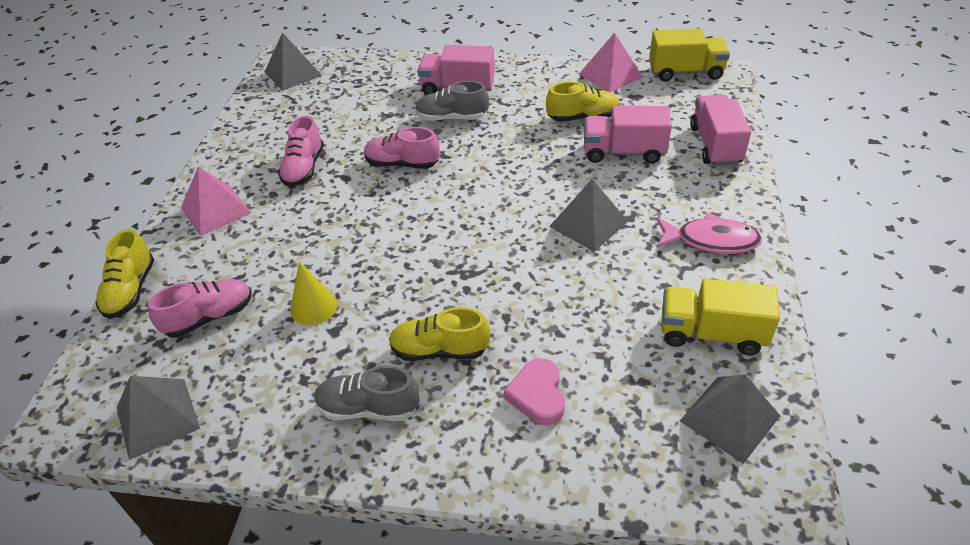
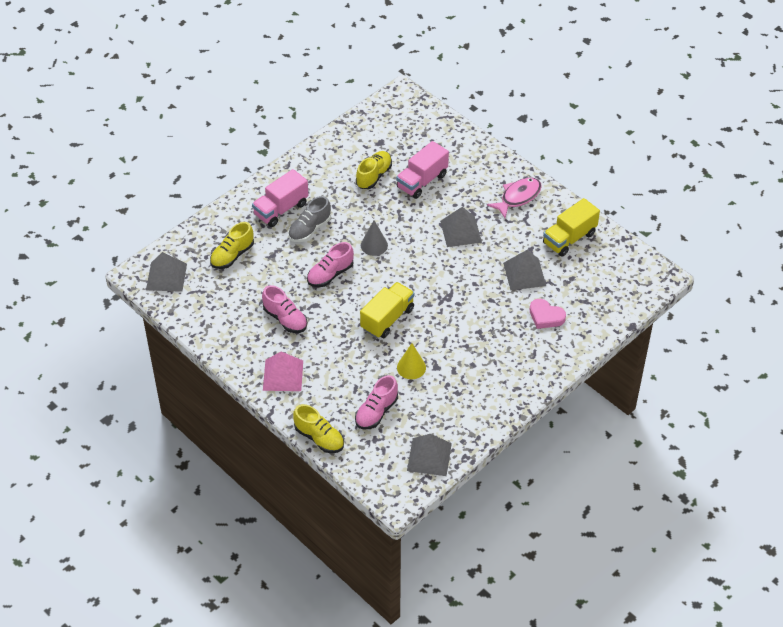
camera: 55 degrees left, 5 degrees up
(209, 317) = (376, 412): pink shoe -> pink shoe turned 150 degrees counterclockwise
(368, 408) = (497, 377): grey shoe -> none
(440, 350) = (488, 335): yellow shoe -> yellow shoe (232, 255)
(482, 170) = (374, 245): none -> grey cone
(610, 75) = (347, 138): pink pyramid -> none
(685, 72) = (382, 107): yellow truck -> yellow truck (387, 319)
(715, 145) = (455, 144): pink truck -> none
(730, 418) = (614, 265): grey pyramid -> grey pyramid (524, 274)

